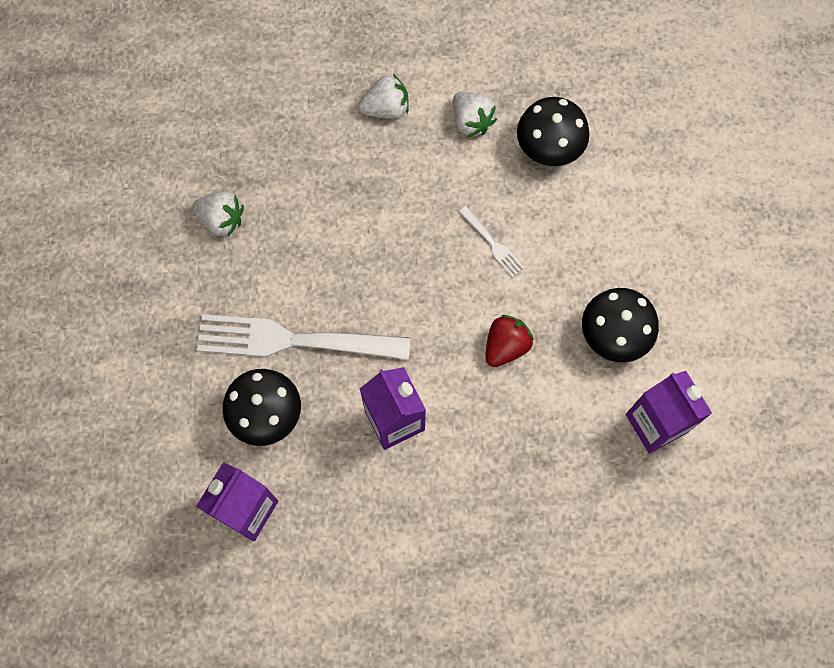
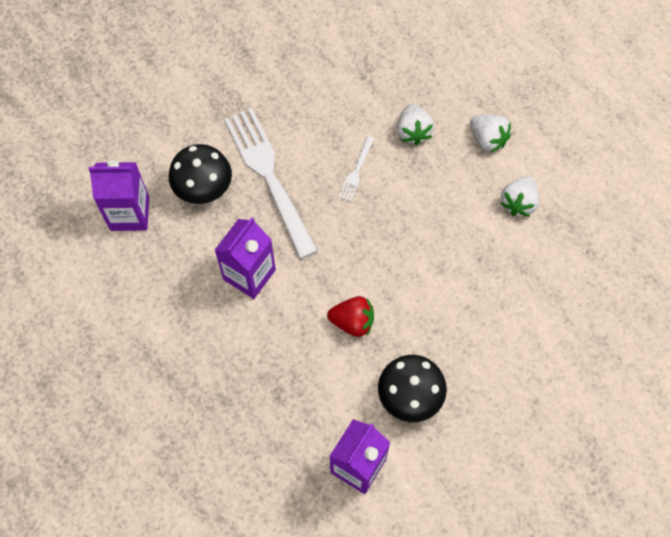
camera: 60 degrees right, 5 degrees down
(222, 220) = (329, 82): white strawberry -> white strawberry (413, 131)
(492, 243) = (429, 269): white fork -> white fork (356, 171)
(548, 149) = (534, 269): black mushroom -> none

